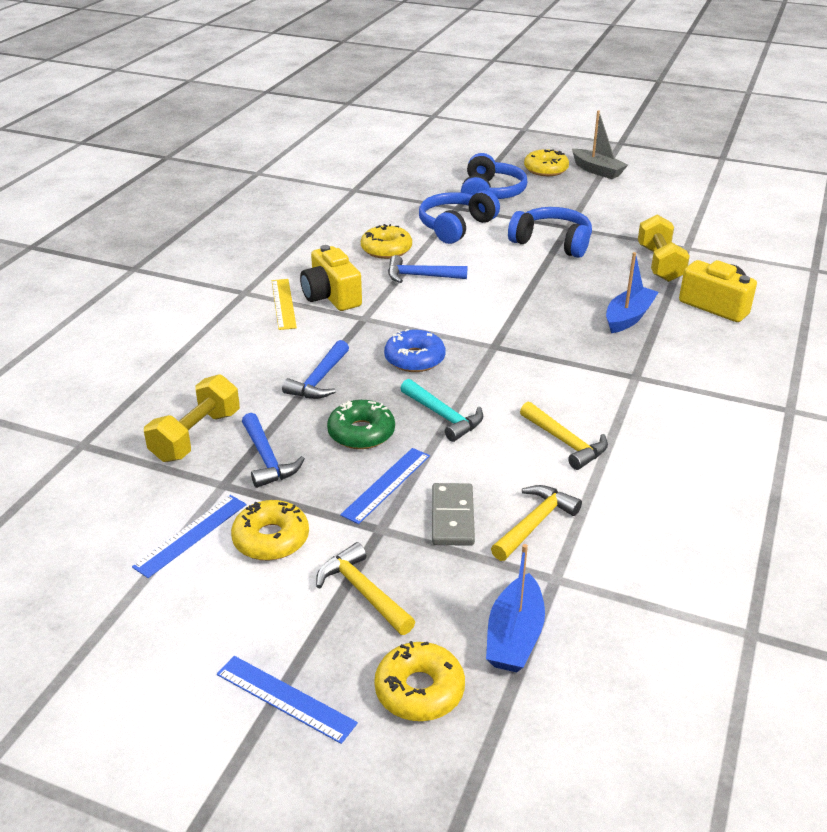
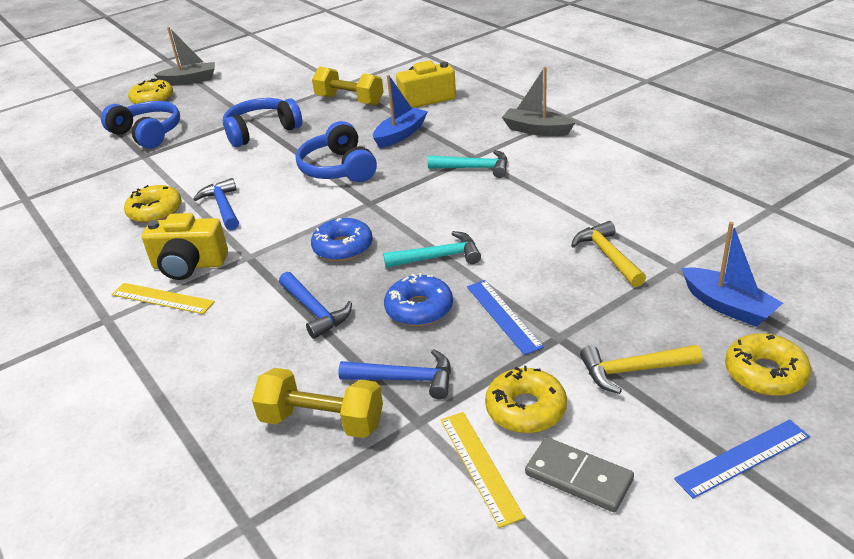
camera: 55 degrees left, 0 degrees up
(191, 535) = (480, 466): blue ruler -> yellow ruler
(196, 436) = (322, 421): yellow dumbbell -> yellow dumbbell turned 45 degrees counterclockwise
(361, 433) = (419, 309): green donut -> blue donut
(420, 276) = (223, 207): blue hammer -> blue hammer turned 120 degrees clockwise
(452, 517) = (572, 293): grey domino -> grey domino (578, 477)
(455, 226) = (172, 166): blue headphones -> blue headphones (338, 168)
(565, 442) = (524, 211): yellow hammer -> none
(613, 384) = (474, 168): none -> turquoise hammer
(628, 317) = (400, 135): blue boat -> blue boat turned 60 degrees clockwise
(734, 399) = (536, 130): none -> grey boat

